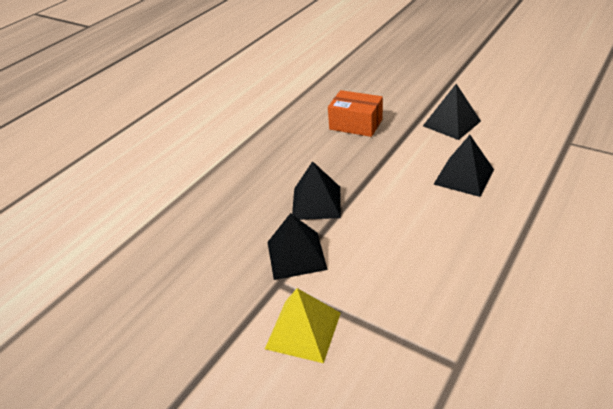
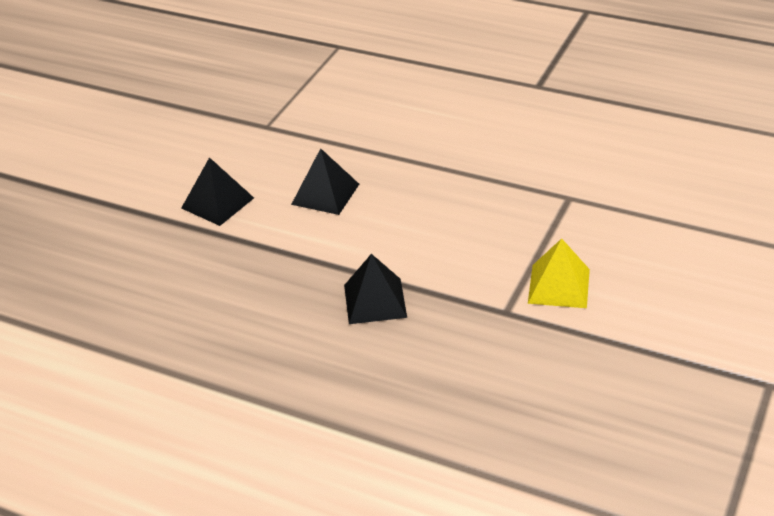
camera: 100 degrees left, 0 degrees up
(296, 255) = (463, 305): black pyramid -> none
(356, 124) = (207, 284): orange box -> none

